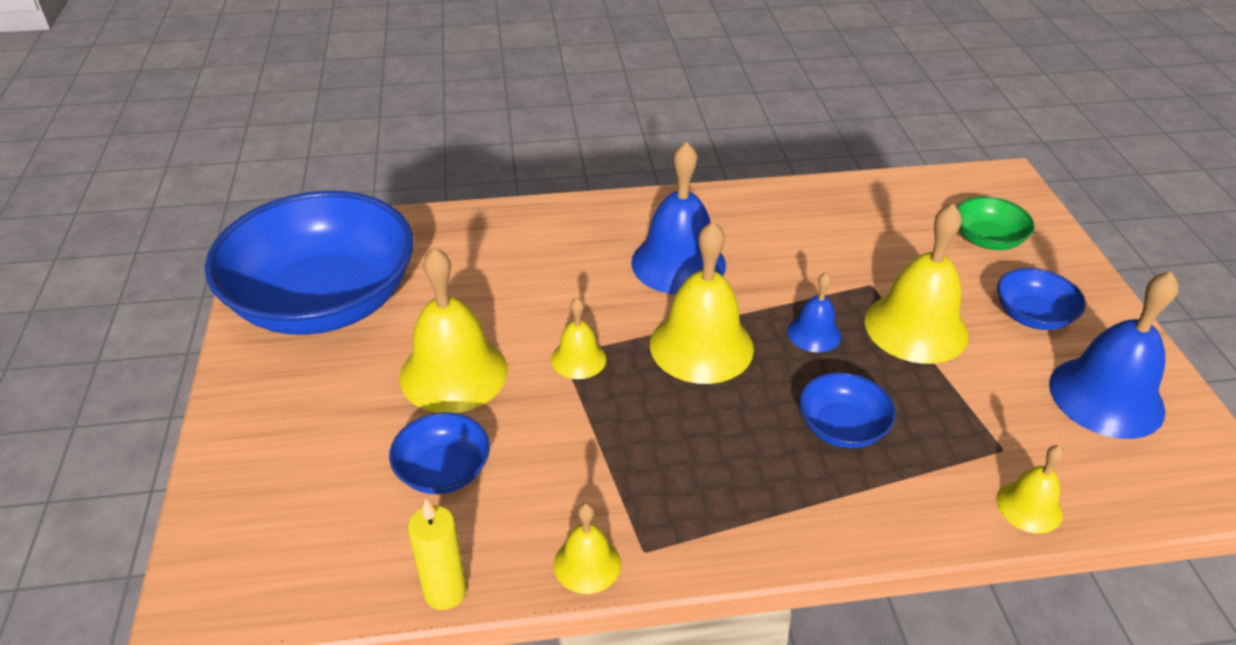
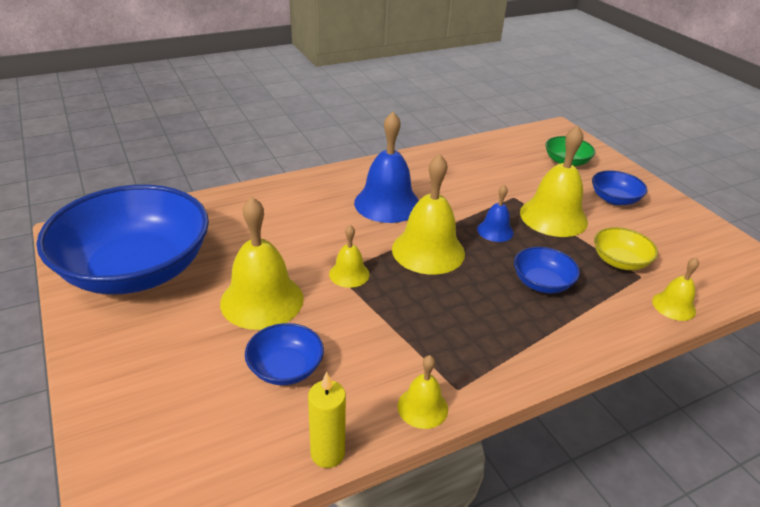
camera: 20 degrees left, 5 degrees down
(982, 418) = (619, 261): none -> yellow bowl
(1106, 397) = (678, 236): blue bell -> none

